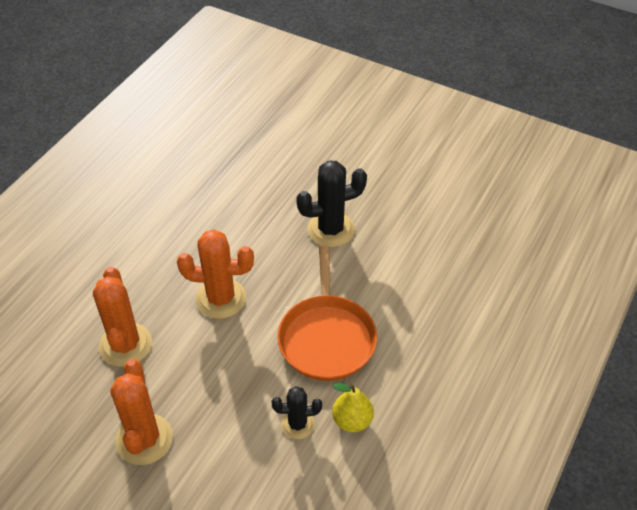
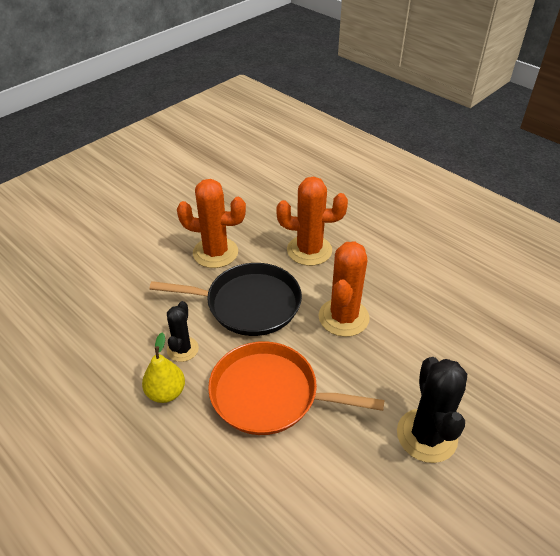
camera: 105 degrees right, 5 degrees down
(221, 383) = (248, 304): none -> black pan

